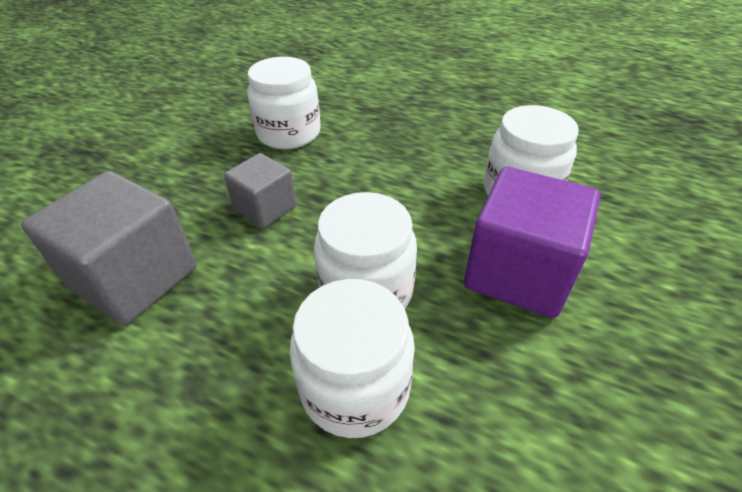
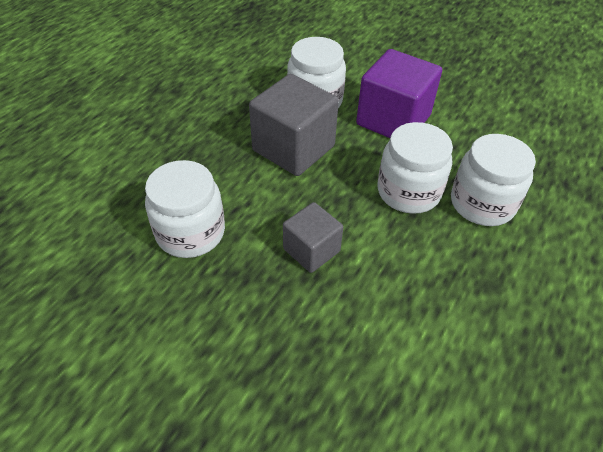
camera: 85 degrees left, 5 degrees up
(135, 278) = (393, 341): grey cube -> grey cube (293, 148)

